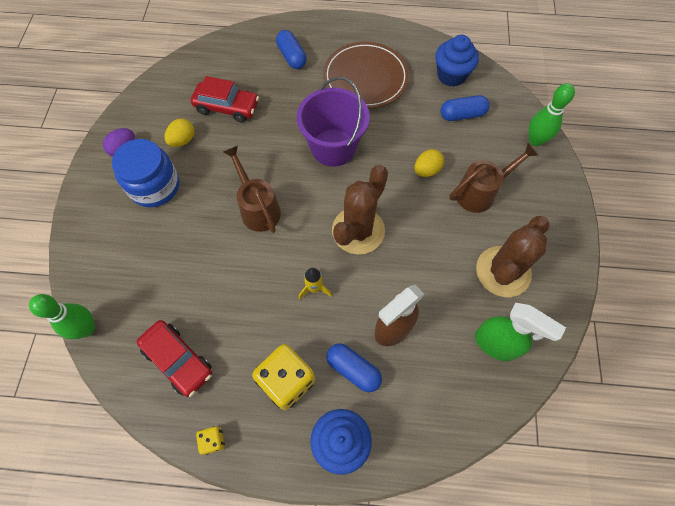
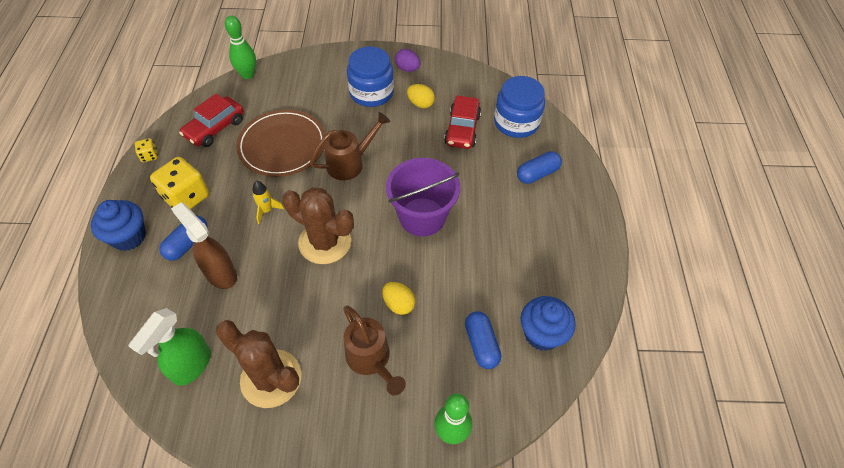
camera: 85 degrees right, 10 degrees down
(225, 64) = (516, 122): none -> blue jar
(365, 78) = (520, 242): brown plate -> brown plate (282, 145)

